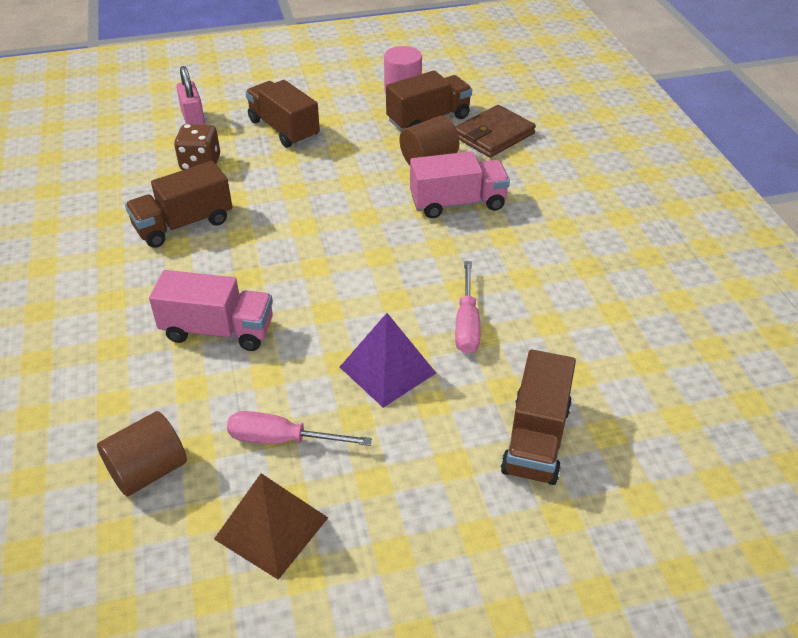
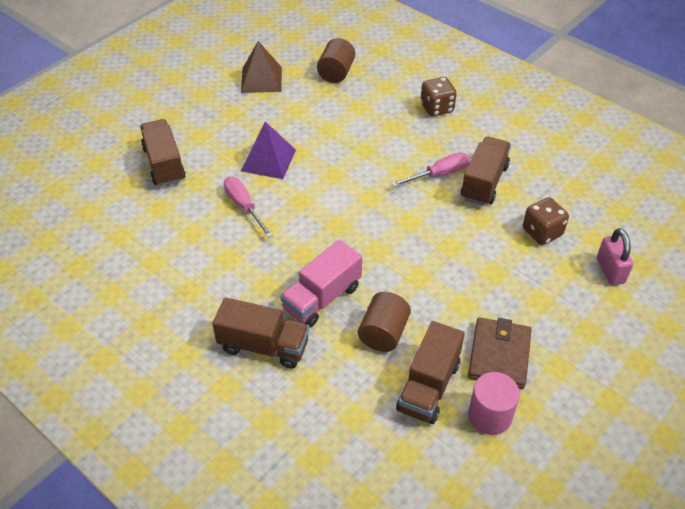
camera: 145 degrees right, 5 degrees up
(103, 331) = (437, 108): none -> brown dice
(193, 119) = (610, 270): pink padlock -> pink padlock turned 45 degrees clockwise
(218, 330) = (380, 136): pink truck -> none
(282, 440) = (290, 108): pink screwdriver -> pink screwdriver (439, 174)
(284, 129) = (530, 300): brown truck -> brown truck (263, 346)
(493, 135) = (353, 398): brown wallet -> brown wallet (499, 355)

